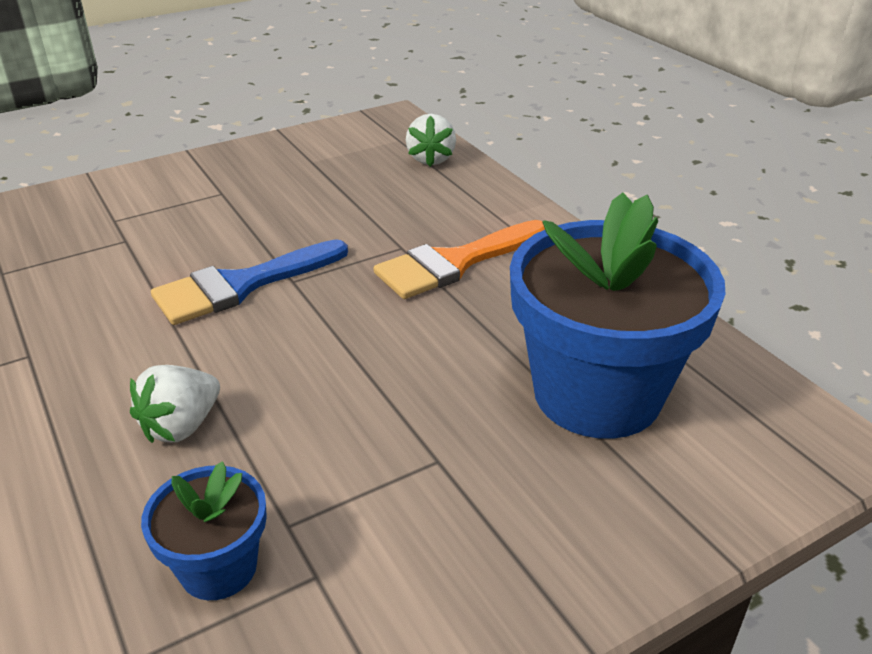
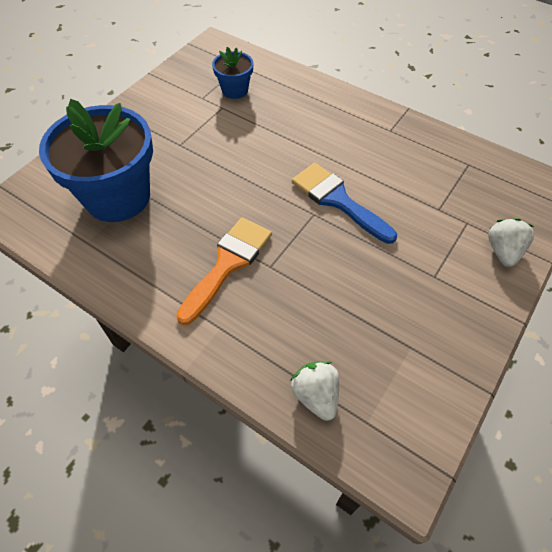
camera: 155 degrees right, 20 degrees up
(181, 426) = (291, 124): white strawberry -> white strawberry (503, 251)
(241, 285) = (338, 200): blue brush -> blue brush turned 75 degrees counterclockwise

